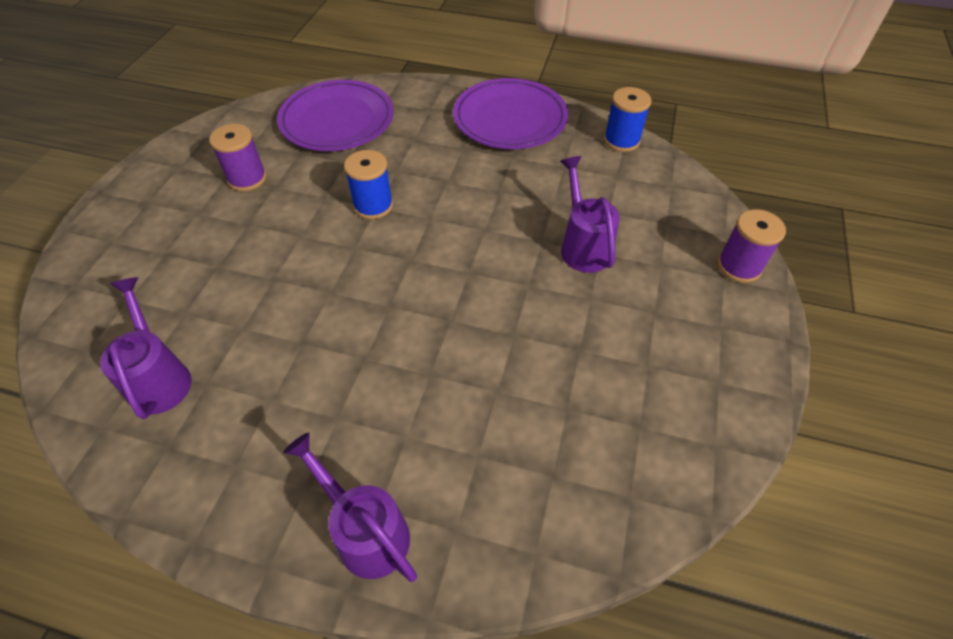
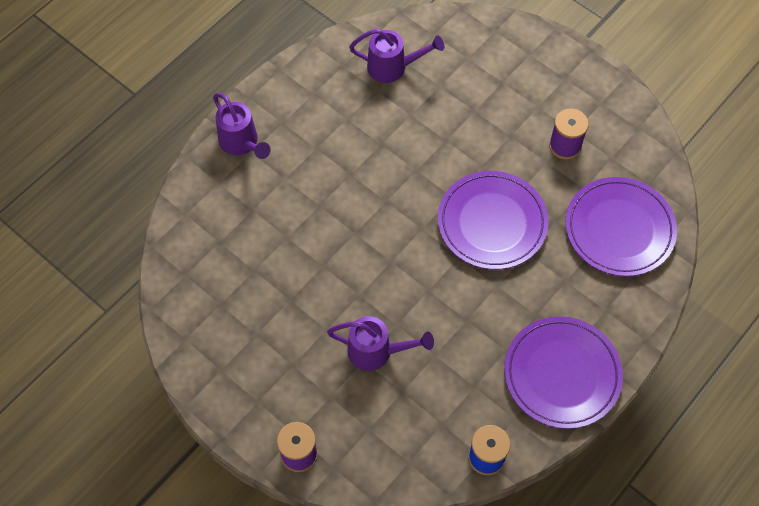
camera: 115 degrees right, 10 degrees up
(366, 532) = (241, 143): purple watering can -> purple watering can turned 75 degrees clockwise
(373, 205) = (492, 222): blue spool -> purple plate

